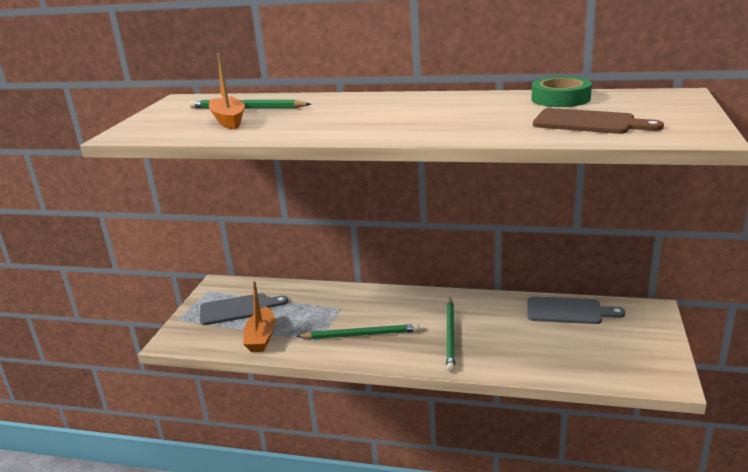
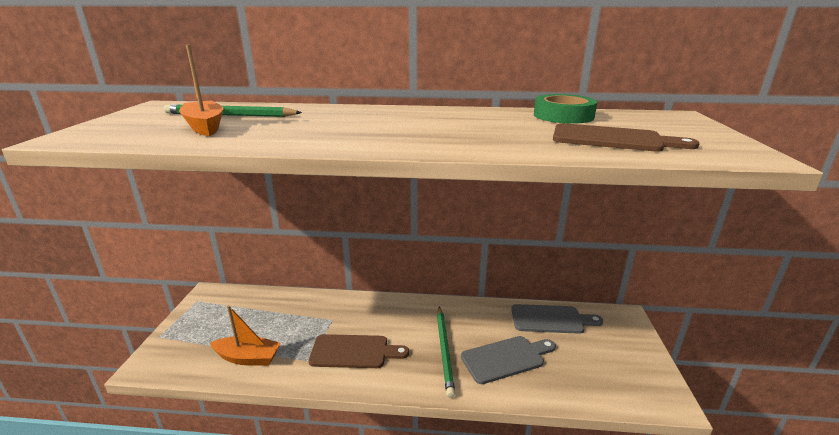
camera: 10 degrees left, 0 degrees up
(238, 309) = (226, 322): grey cutting board -> grey cutting board (506, 358)
(261, 337) = (248, 358): orange boat -> orange boat turned 75 degrees counterclockwise
(361, 335) = (354, 352): green pencil -> brown cutting board

